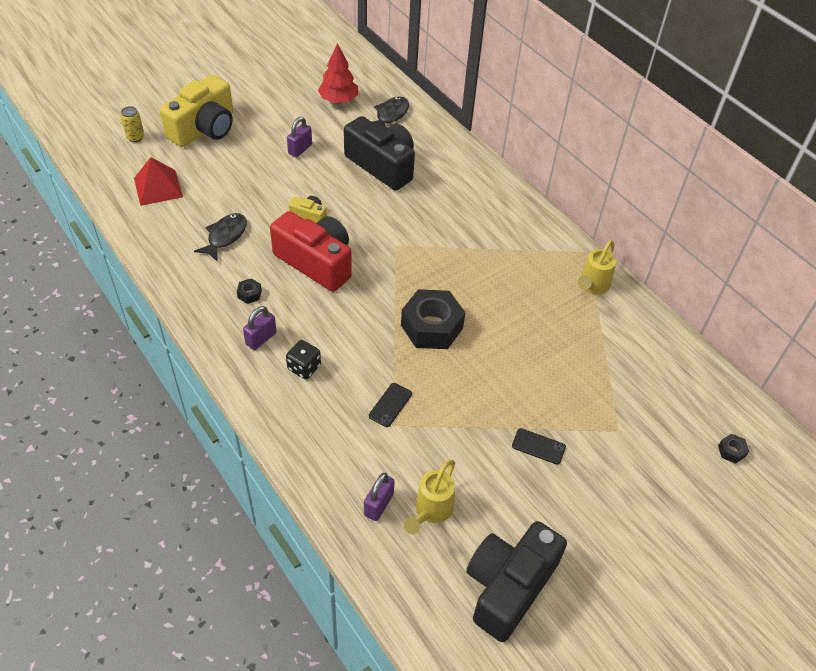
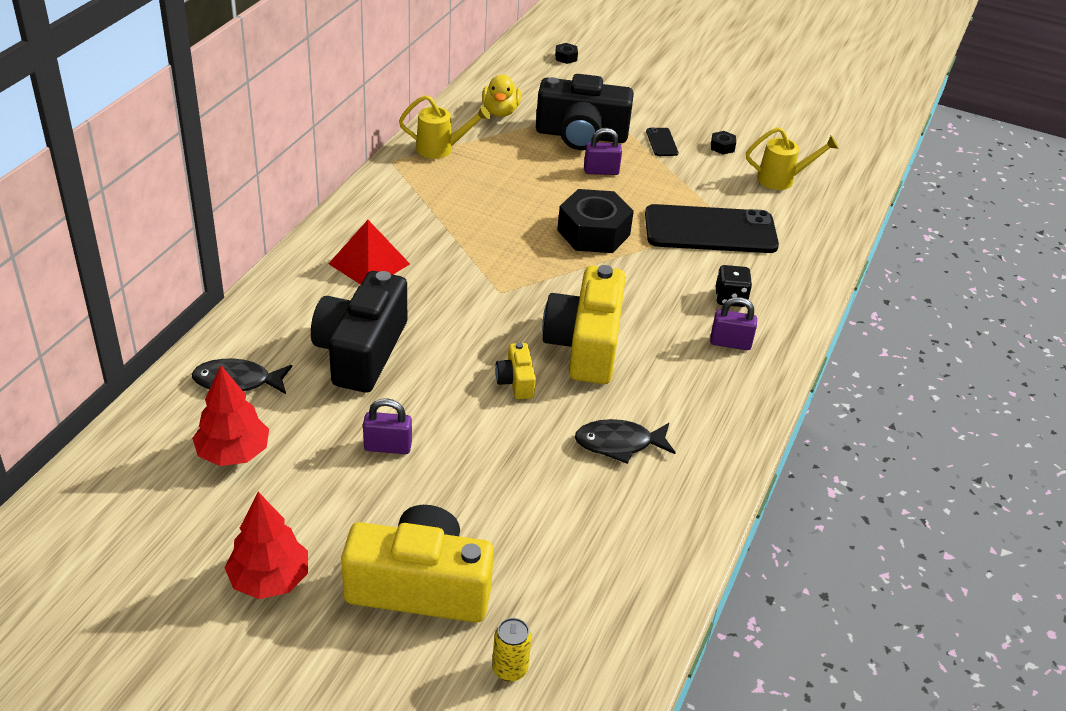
camera: 120 degrees left, 10 degrees down
(158, 187) = (594, 567): red pyramid -> red pyramid (369, 263)
(249, 294) = (683, 379): black nut -> black nut (722, 147)
(250, 89) = (269, 580): none -> red tree
(316, 262) = (585, 345): red camera -> yellow camera
(378, 504) = (808, 207): purple padlock -> purple padlock (601, 171)
(390, 405) = (710, 230): black phone -> black phone, size x2.44
(508, 586) = (795, 131): black camera -> black camera (581, 135)
(638, 349) = (500, 111): none -> yellow duck

